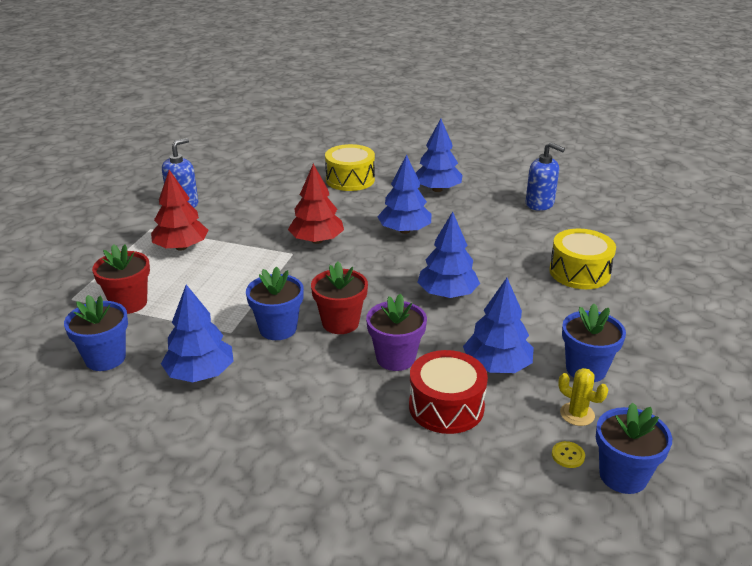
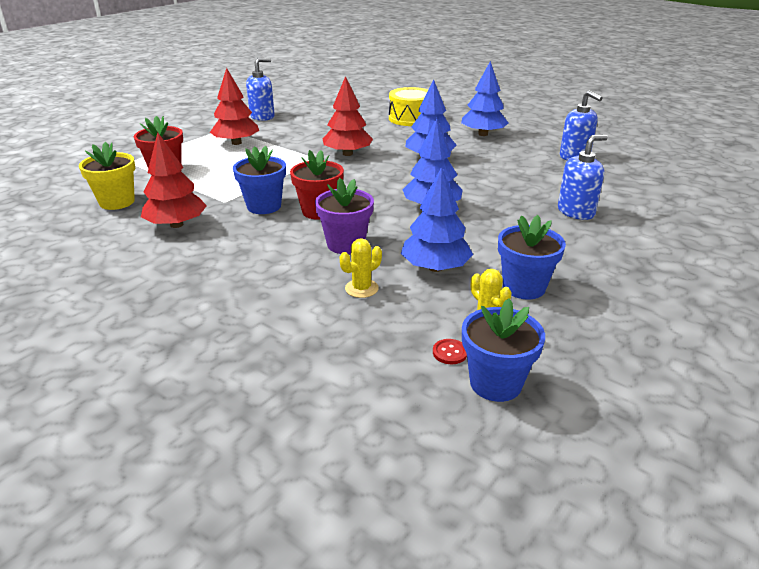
camera: 20 degrees right, 0 degrees up
(105, 358) = (117, 202): blue flower pot -> yellow flower pot
(200, 373) = (176, 224): blue tree -> red tree
(446, 406) = (361, 288): red drum -> yellow cactus
(568, 455) = (450, 352): yellow button -> red button
(579, 272) = (576, 212): yellow drum -> blue soap dispenser

